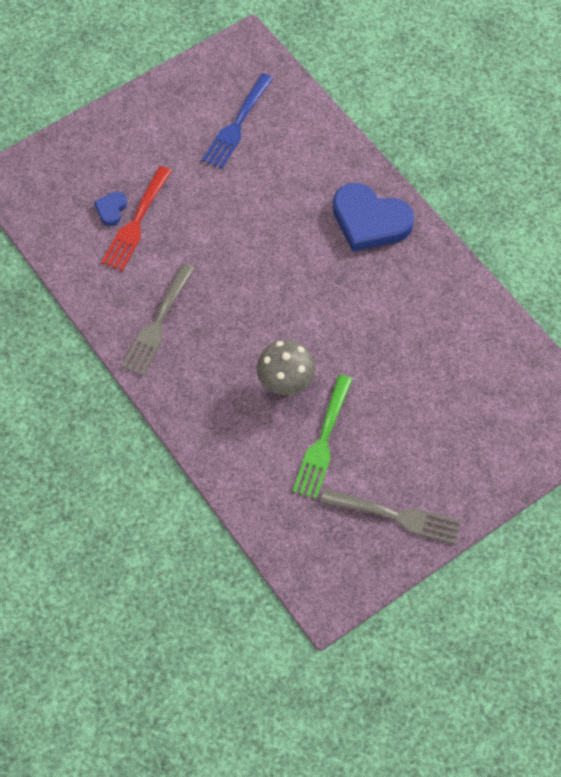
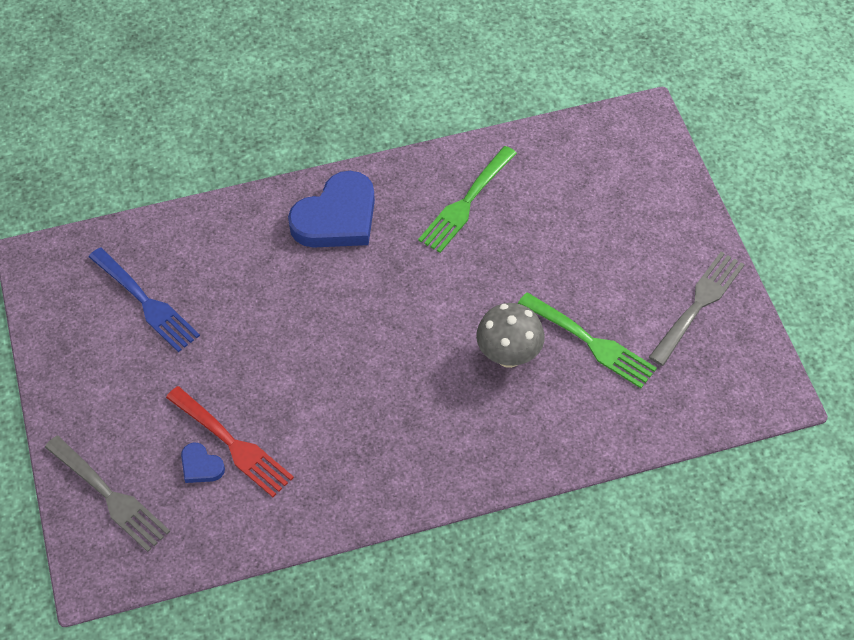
camera: 70 degrees left, 5 degrees down
(157, 323) = (381, 460): grey fork -> grey fork (109, 496)
(426, 308) = (466, 203): none -> green fork

